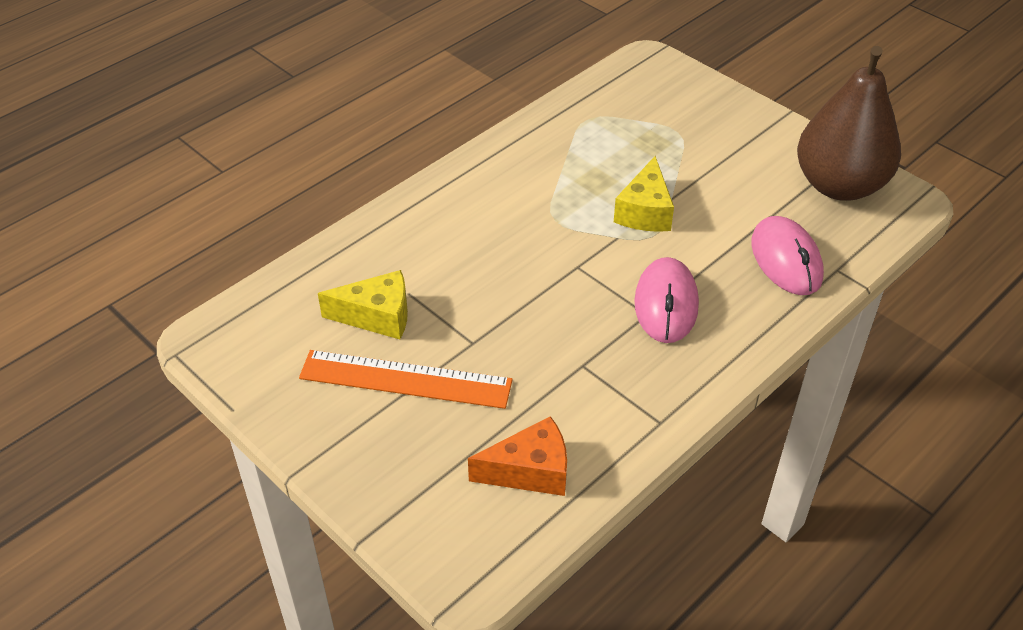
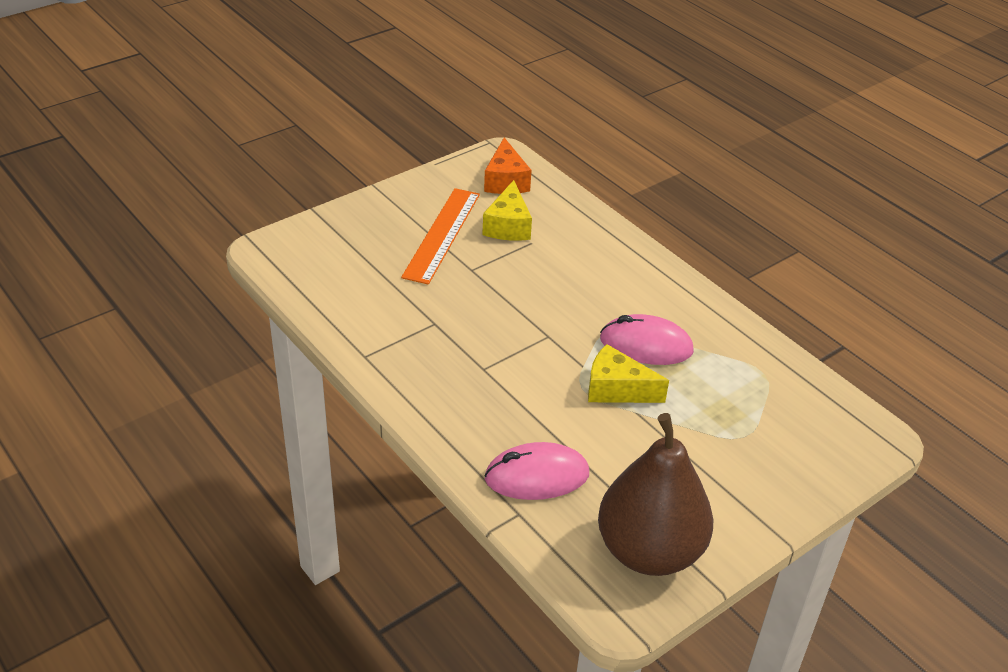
camera: 95 degrees right, 5 degrees down
(530, 471) = (341, 283): orange cheese -> orange cheese (505, 181)
(666, 304) = (492, 381): pink mouse -> pink mouse (646, 345)

